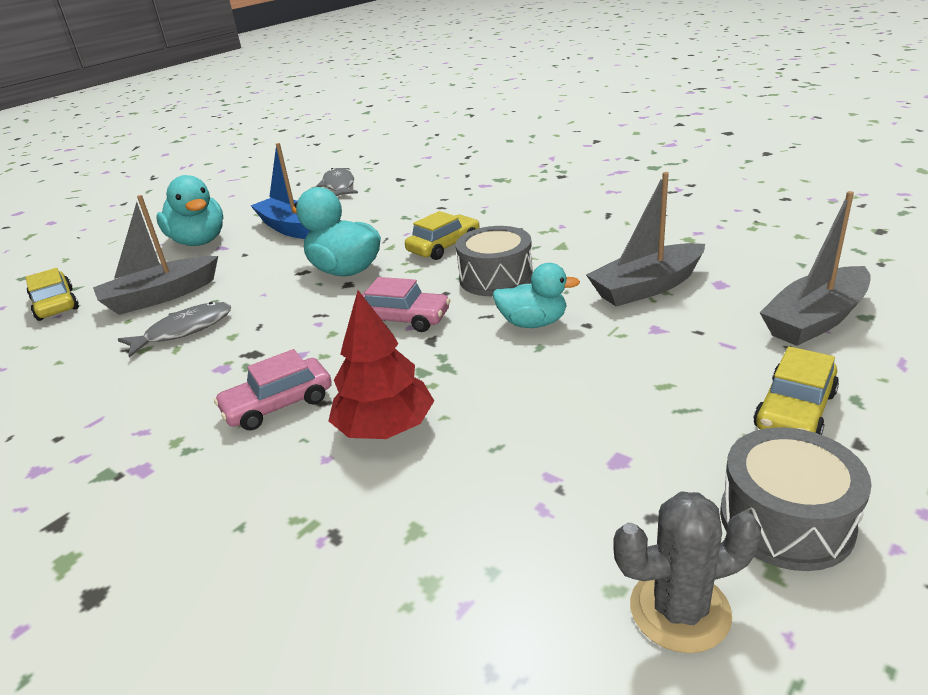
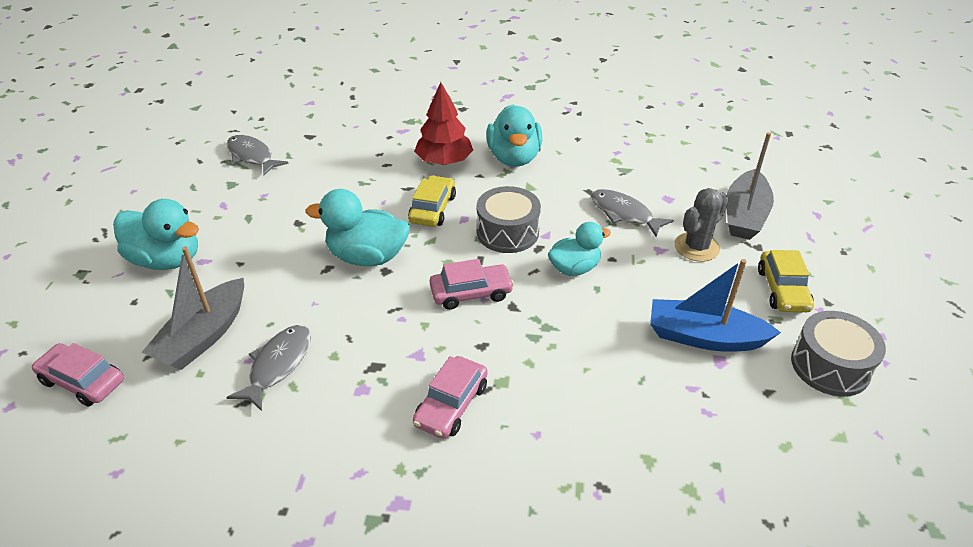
camera: 35 degrees left, 10 degrees up
(55, 304) = (83, 381): yellow car -> pink car
(292, 228) = (258, 220): blue boat -> blue boat (704, 337)
(385, 428) = (554, 393): red tree -> red tree (444, 161)
(571, 220) = (514, 158): none -> turquoise duck
(647, 287) = (624, 213): grey boat -> grey fish
(679, 610) = (824, 442): grey cactus -> grey cactus (696, 247)

